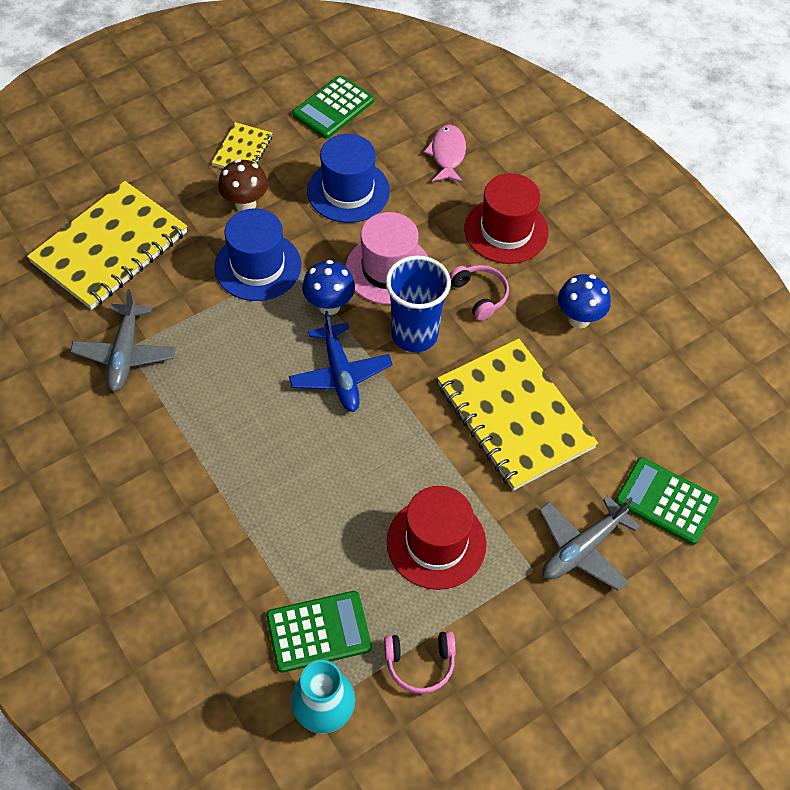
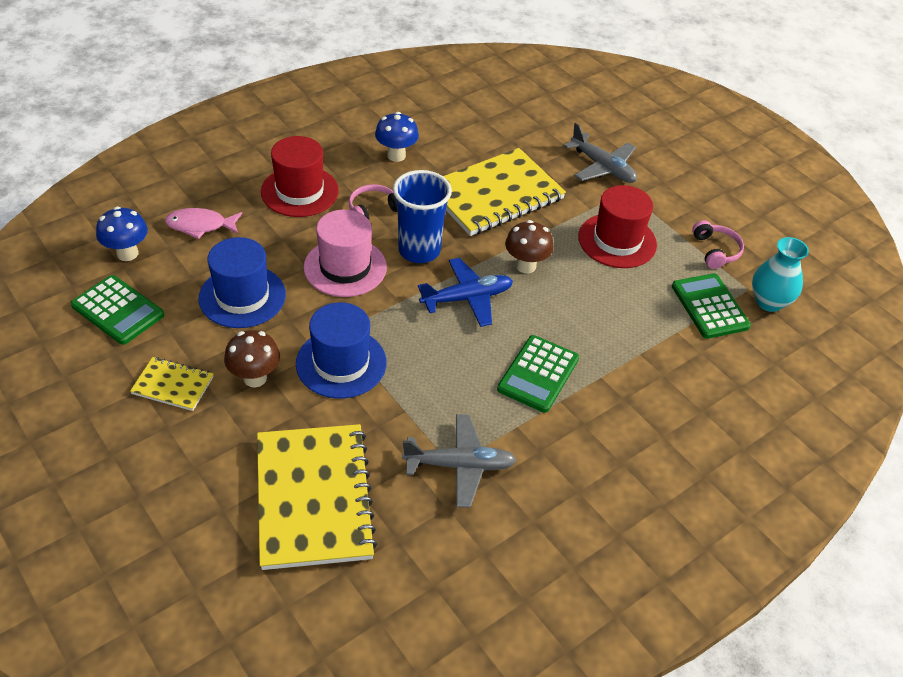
camera: 95 degrees left, 10 degrees down
(110, 248) = (314, 497): yellow notebook -> yellow notebook turned 45 degrees clockwise
(329, 305) = (389, 307): blue mushroom -> blue mushroom (127, 253)
(390, 436) = (526, 266): none -> brown mushroom
(666, 501) = (555, 126): green calculator -> green calculator (538, 374)

